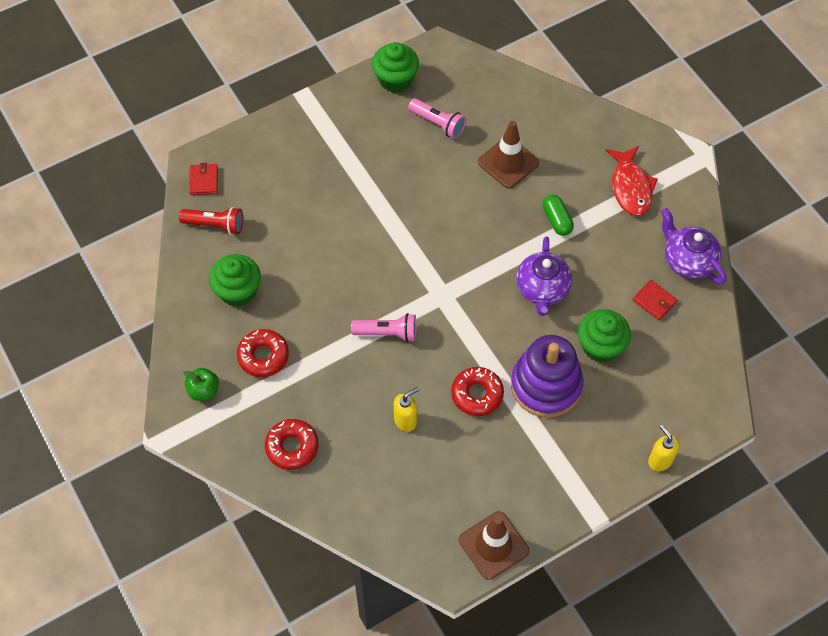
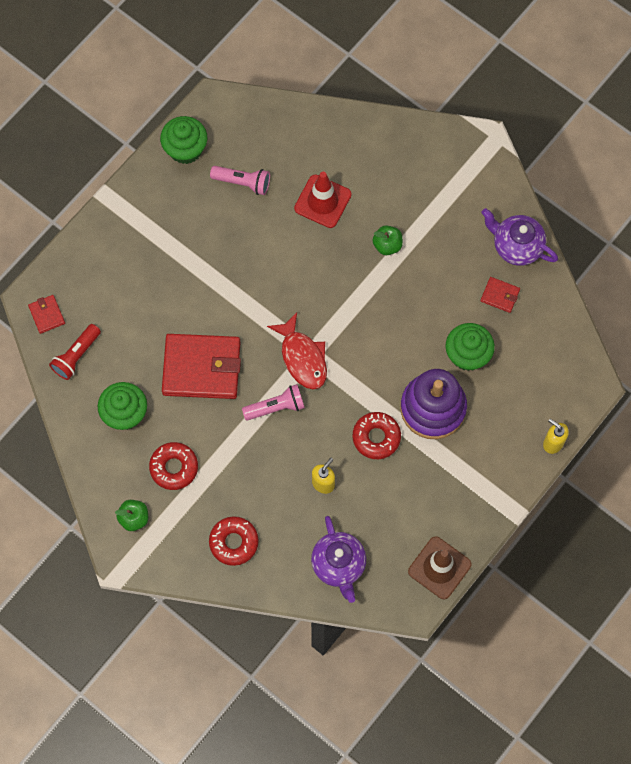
camera: 20 degrees left, 10 degrees up
(215, 225) = (76, 356): red flashlight -> red flashlight turned 135 degrees clockwise
(329, 274) = (201, 368): none -> red wallet
(508, 162) = (322, 201): brown traffic cone -> red traffic cone
(542, 289) = (398, 318): purple teapot -> purple teapot (339, 565)
(557, 220) = (387, 245): green capsule -> green apple
(630, 187) = (442, 189): red fish -> red fish (302, 357)

